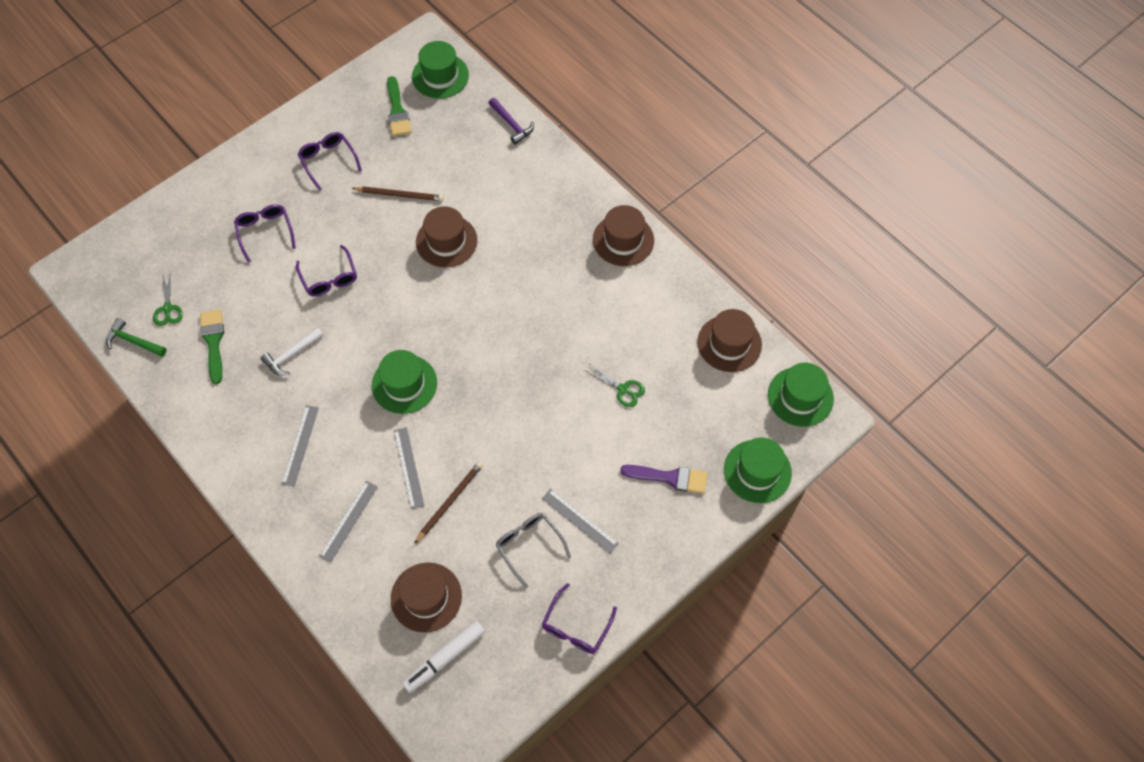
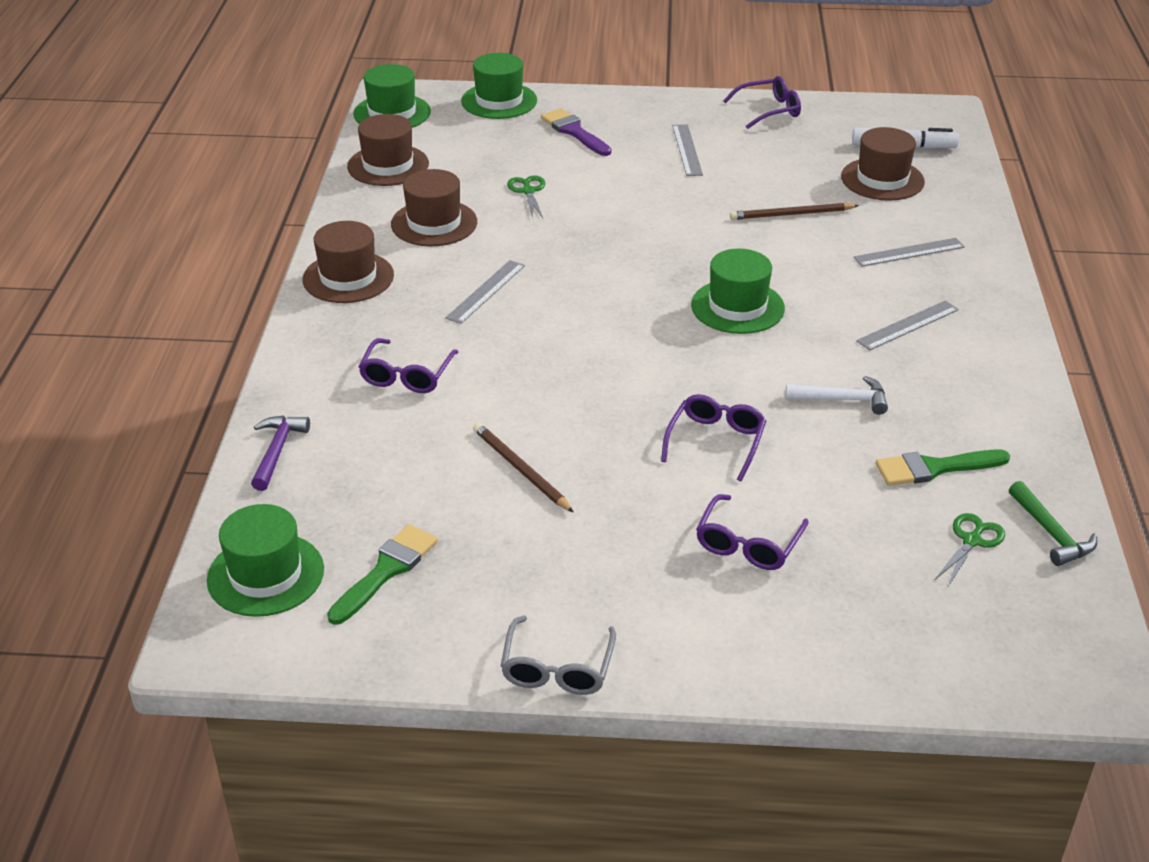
camera: 135 degrees left, 25 degrees down
(213, 342) = (934, 468): green brush -> green brush turned 45 degrees clockwise
(328, 160) = (562, 574): purple glasses -> purple glasses (406, 376)
(408, 467) = (806, 252): grey ruler -> grey ruler (486, 291)
(446, 241) = (530, 390): brown hat -> brown hat (434, 223)
(528, 545) = (751, 160): grey glasses -> grey glasses (557, 669)

